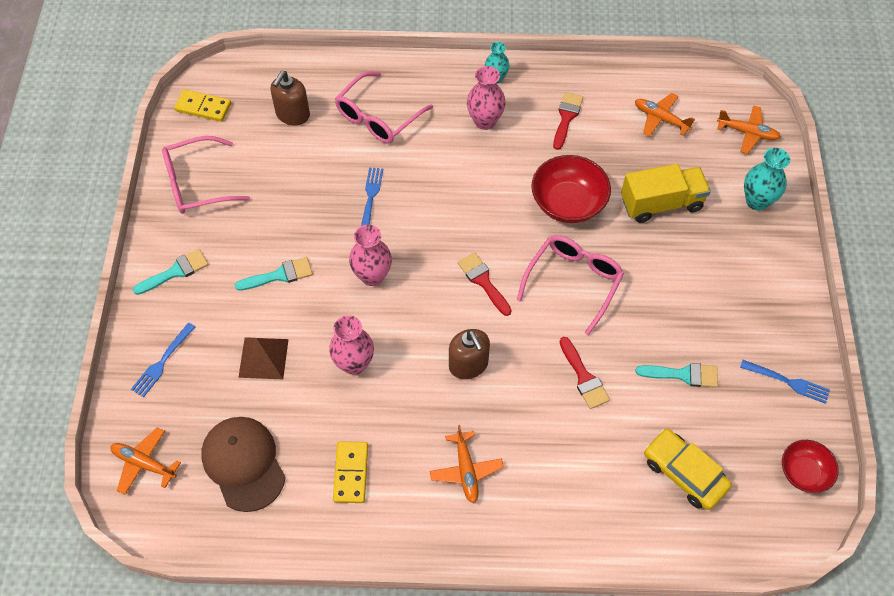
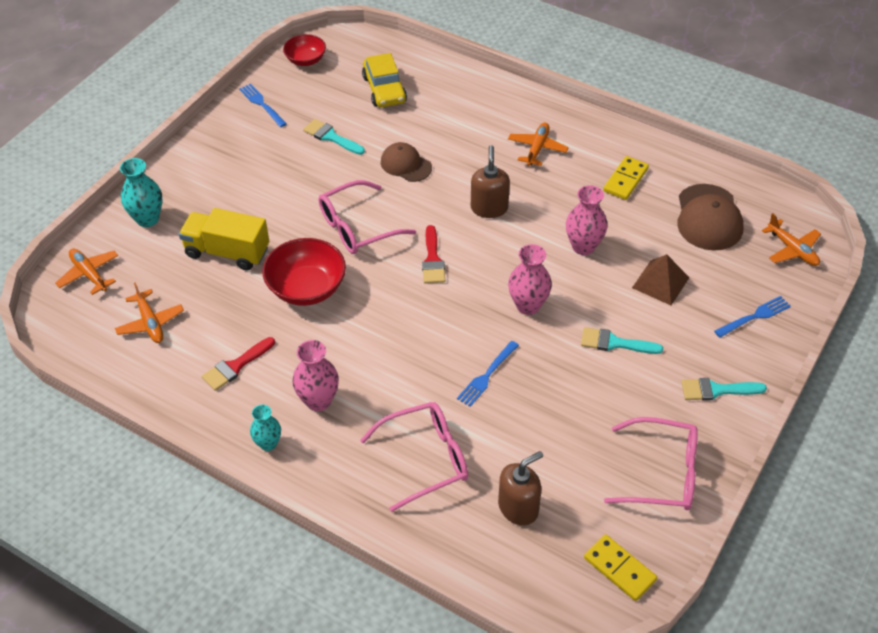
camera: 150 degrees left, 10 degrees down
(584, 377) = (406, 165): red brush -> brown cap

